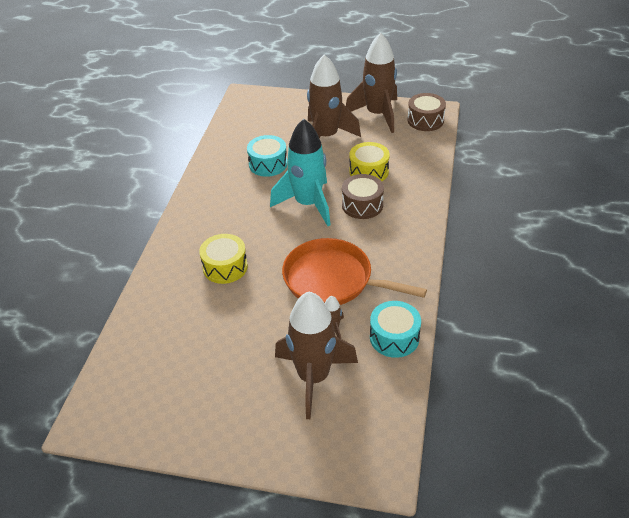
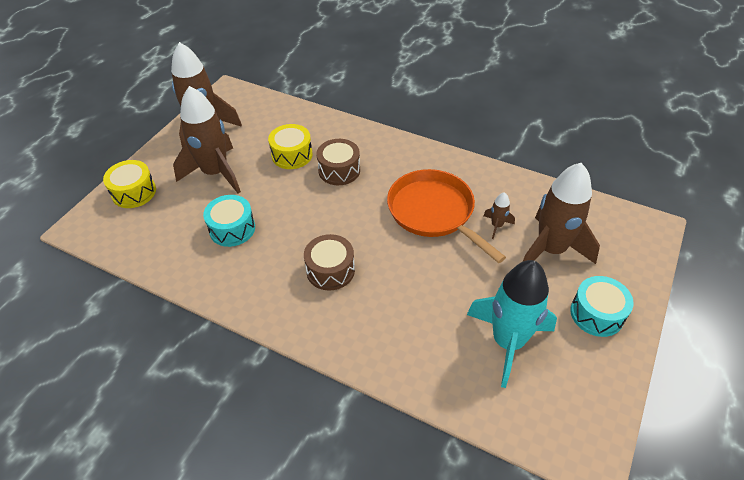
camera: 75 degrees left, 5 degrees up
(225, 267) = (386, 294): yellow drum -> yellow drum (134, 192)
(308, 204) = (318, 209): turquoise rocket -> turquoise rocket (507, 342)
(333, 280) = (434, 212): orange pan -> orange pan turned 105 degrees clockwise
(394, 337) = (514, 188): turquoise drum -> turquoise drum (596, 314)
(425, 120) = (238, 101): brown drum -> brown drum (330, 270)

